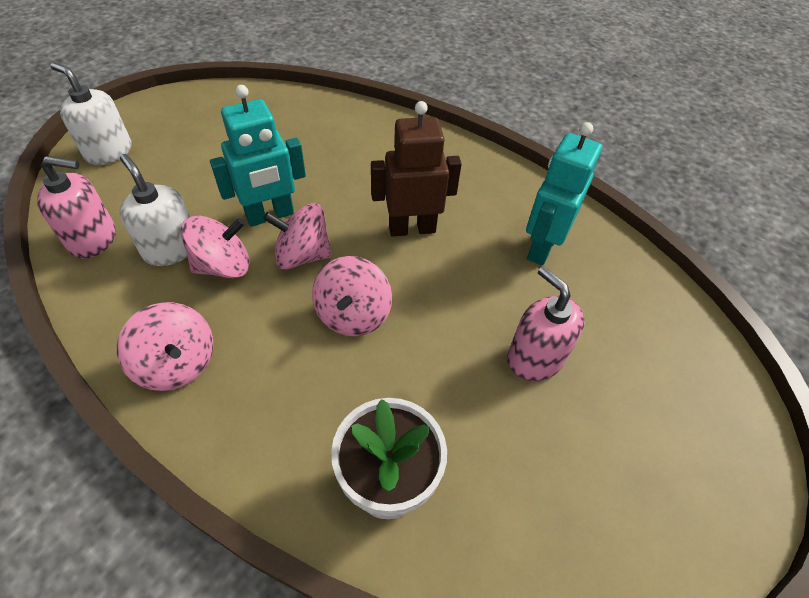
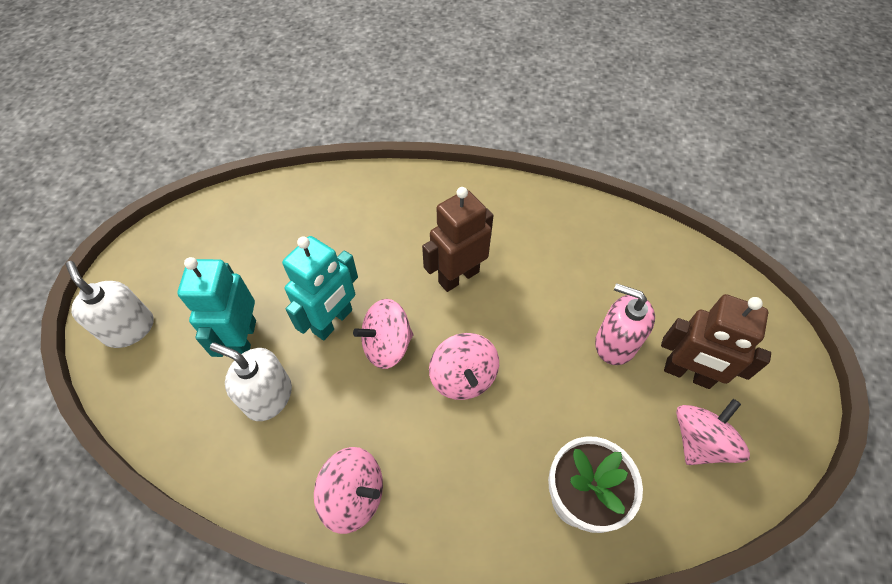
camera: 25 degrees left, 5 degrees up
(93, 239) = (188, 424): pink soap dispenser -> none
(109, 152) = (129, 328): white soap dispenser -> white soap dispenser turned 45 degrees clockwise
(223, 266) = (327, 389): pink spinning top -> pink spinning top (699, 441)
(541, 247) = (565, 246): turquoise robot -> turquoise robot (243, 339)
(601, 427) = (687, 374): none -> brown robot

